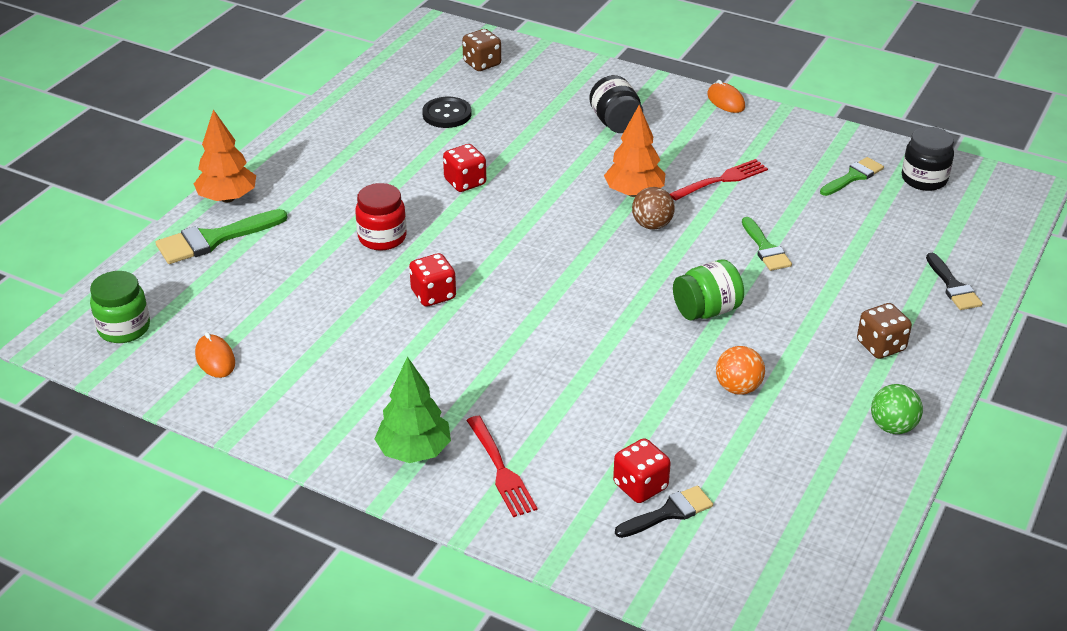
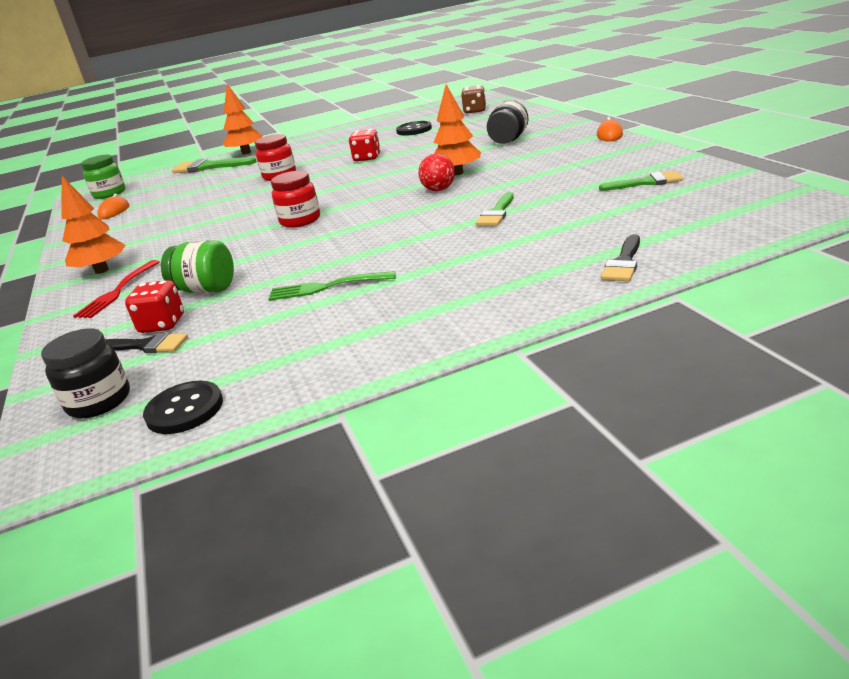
camera: 45 degrees right, 10 degrees down
(414, 451) = (102, 270): green tree -> orange tree
(433, 295) = (253, 203): red dice -> none
(553, 309) = (300, 220): none -> red jar
(652, 225) = (439, 190): brown ball -> red ball
(706, 310) = (390, 239): green jar -> green jar (206, 290)
(721, 180) = (531, 173): red fork -> none
(738, 388) = (327, 287): orange ball -> green fork
(822, 549) = (184, 409): none -> black button
(881, 346) = (483, 288): brown dice -> none
(892, 426) = (394, 344): green ball -> none
(924, 179) = (714, 191): black jar -> black jar (99, 401)

